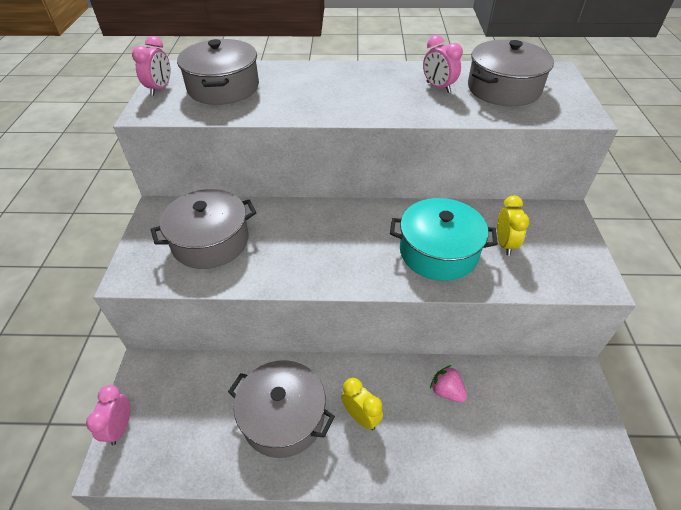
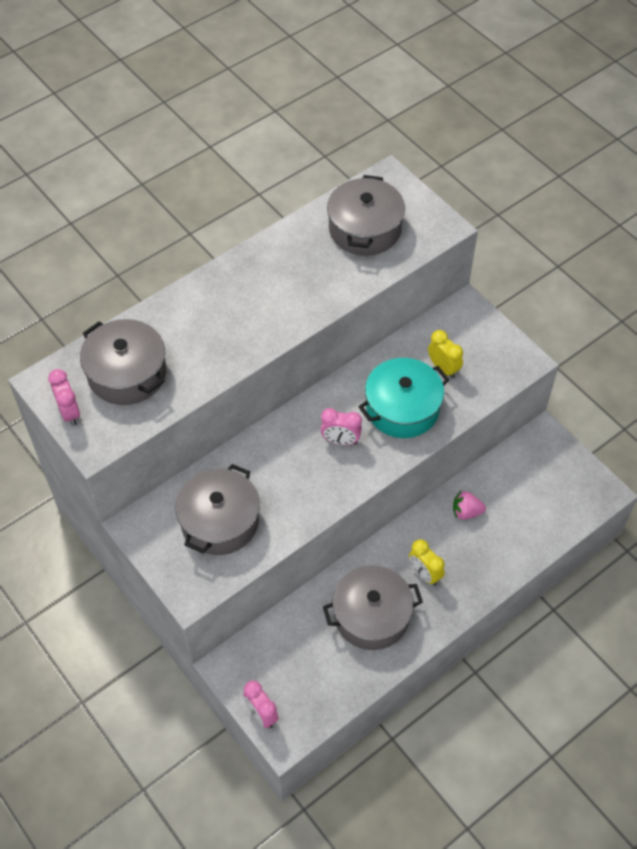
camera: 40 degrees left, 10 degrees up
(361, 417) = (424, 574): yellow clock -> yellow clock turned 135 degrees counterclockwise
(438, 87) = (312, 259): pink clock -> pink clock (340, 441)

